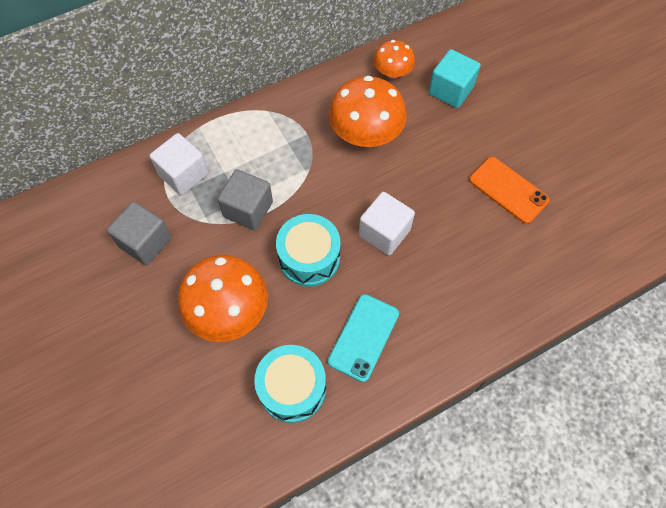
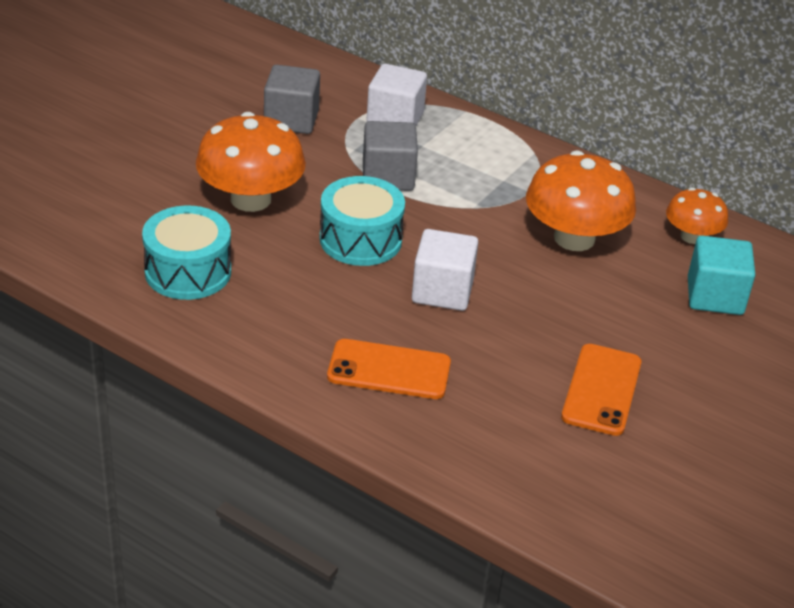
camera: 60 degrees right, 25 degrees down
(363, 337) = (287, 310): turquoise phone -> none
(447, 299) = (389, 370): none -> orange phone

